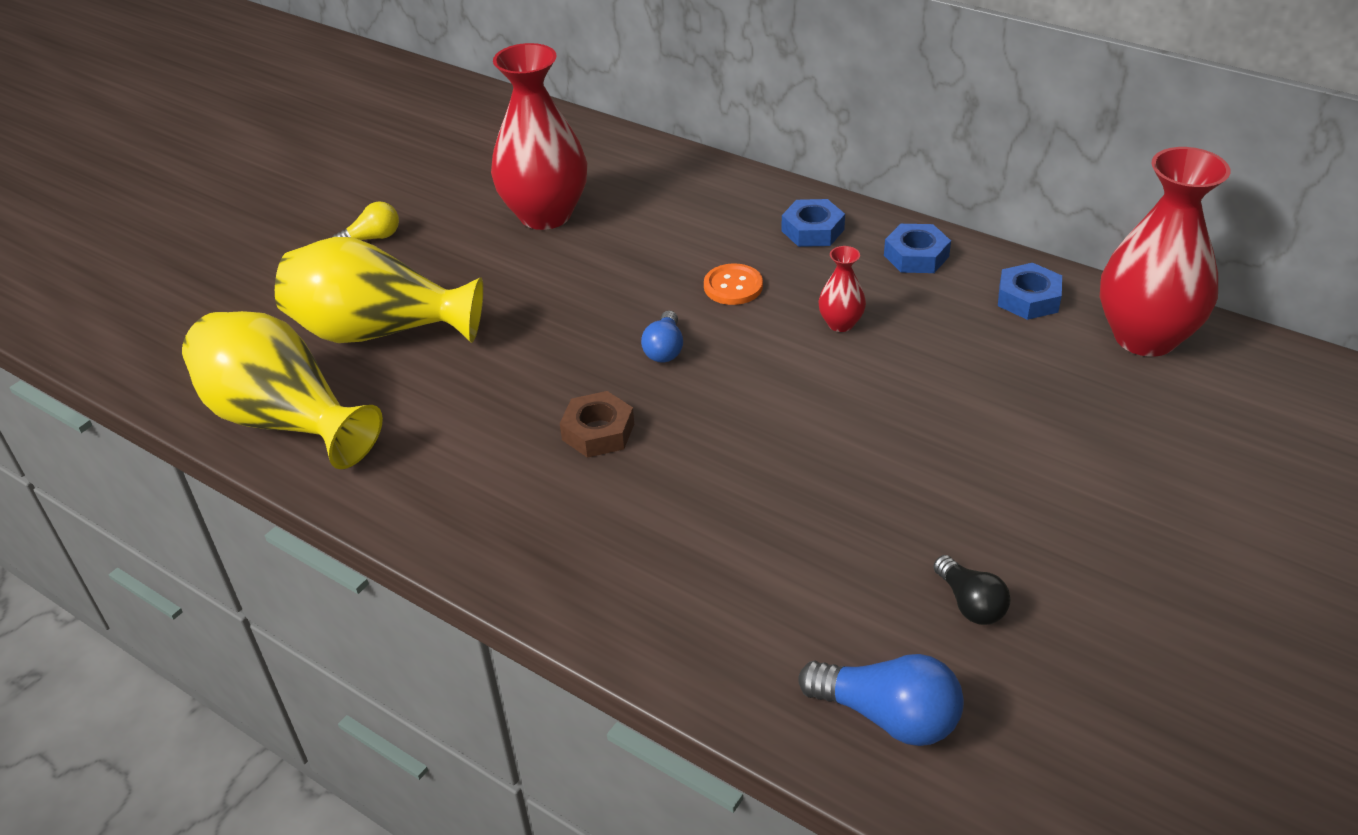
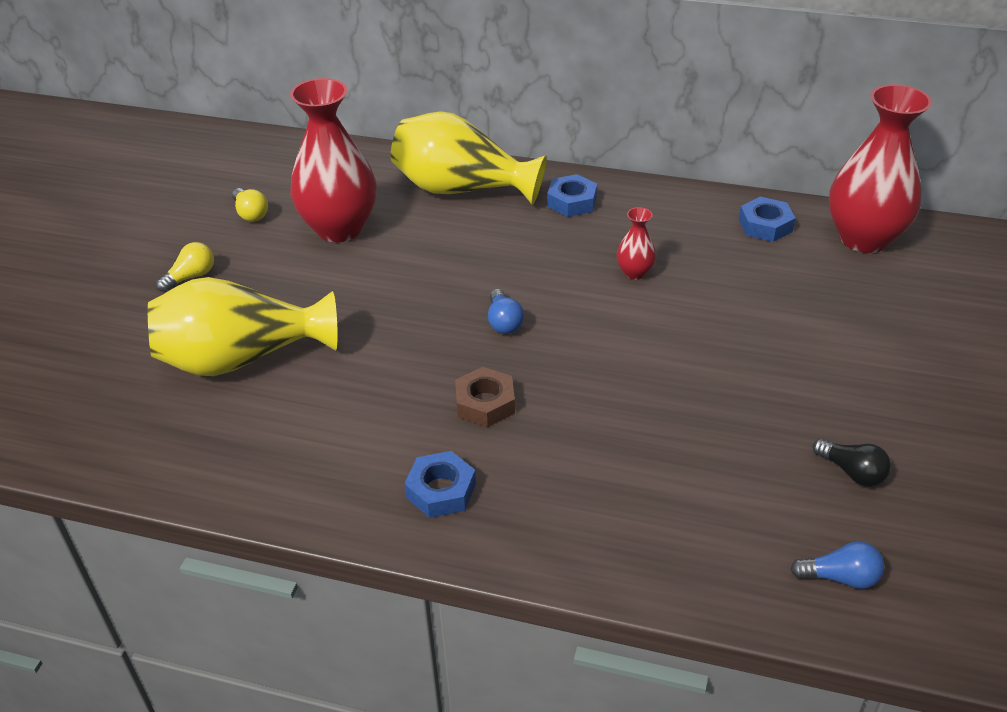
camera: 20 degrees left, 0 degrees up
(284, 420) = (193, 456): yellow vase -> yellow vase (461, 189)
(464, 183) = (251, 213): none -> yellow light bulb
(733, 286) = (532, 259): orange button -> none
(887, 716) = (840, 577): blue light bulb -> blue light bulb, size x0.64
(916, 256) = (663, 208): blue nut -> blue nut (441, 490)

